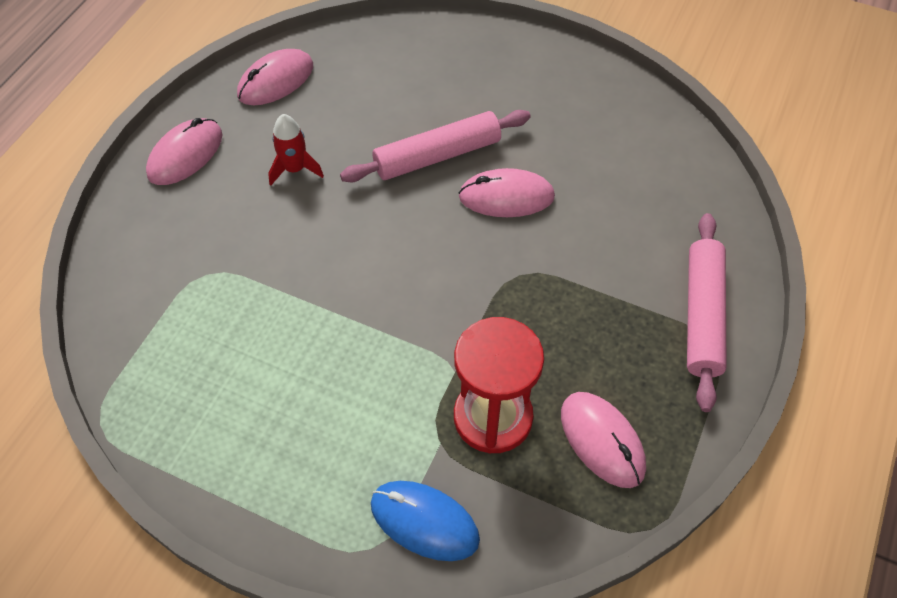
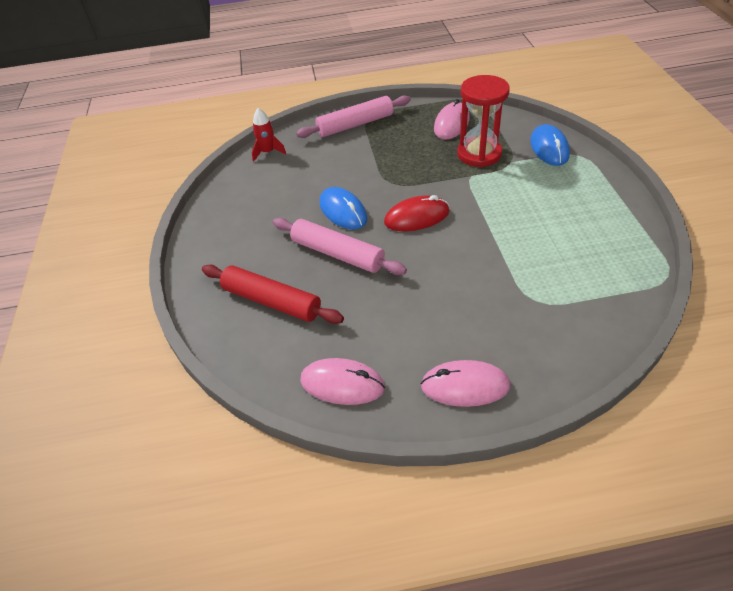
camera: 120 degrees left, 10 degrees down
(295, 169) = (414, 313): red rocket -> red rocket (268, 152)
(419, 78) = (271, 301): none -> red rolling pin
(428, 258) = (416, 217): none -> red mouse
(506, 197) = (343, 211): pink mouse -> blue mouse

